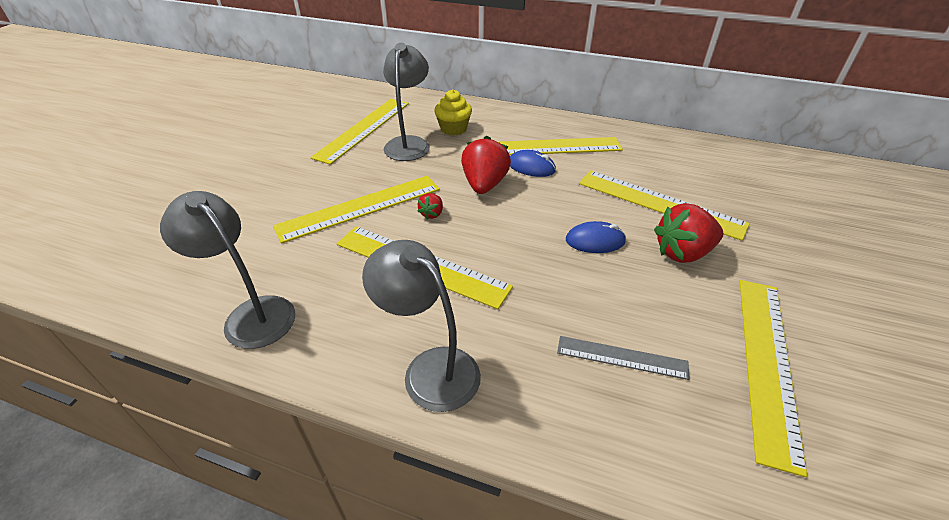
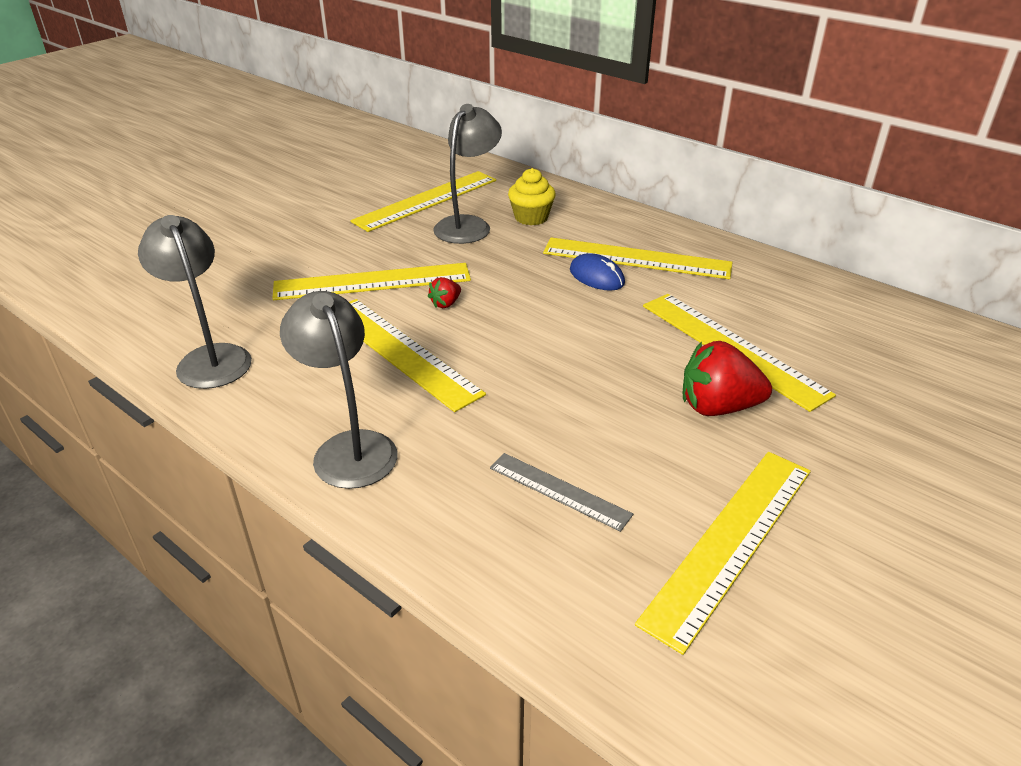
camera: 20 degrees right, 5 degrees down
(484, 185) = (526, 285): red strawberry -> none
(595, 241) = (616, 371): blue mouse -> none

